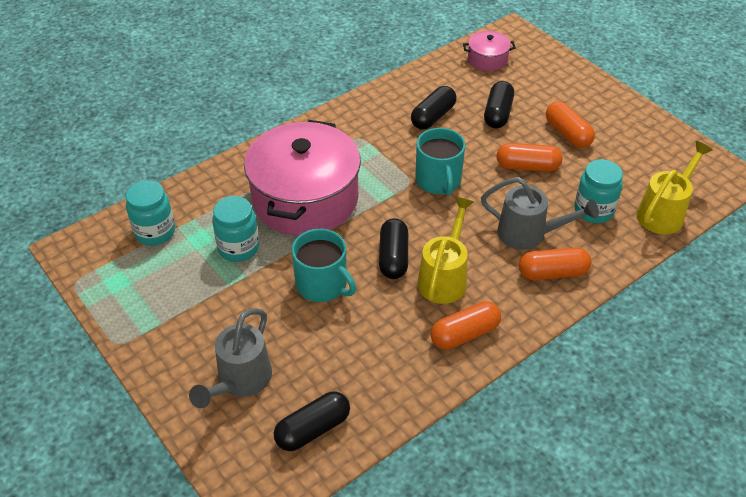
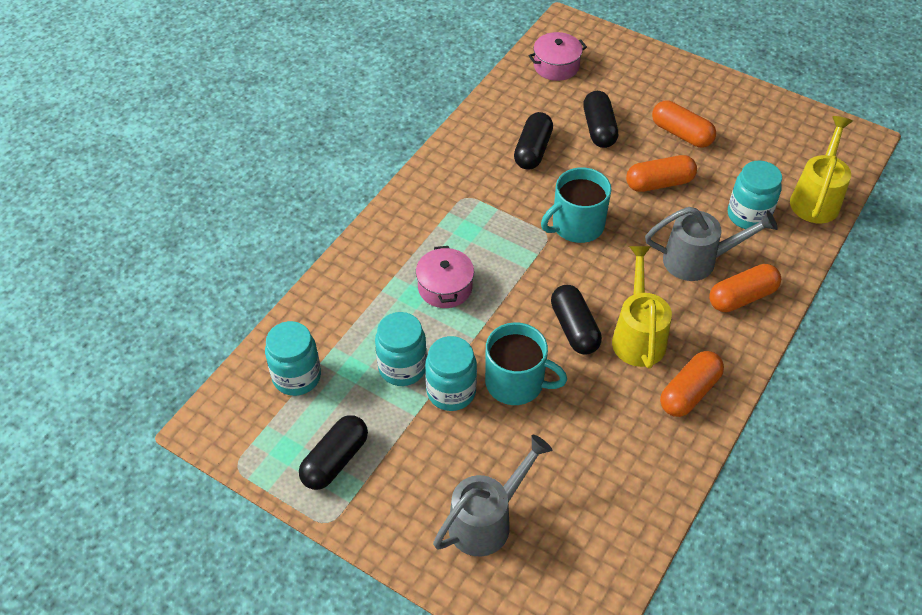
camera: 20 degrees left, 5 degrees up
(240, 381) = (487, 520): grey watering can -> grey watering can turned 135 degrees counterclockwise
(266, 276) = (451, 391): none -> turquoise jar
(305, 199) = (445, 287): pink pot -> pink pot, size x0.44
(313, 429) = (590, 548): black capsule -> black capsule (335, 460)
(438, 181) = (576, 225): turquoise mug -> turquoise mug turned 90 degrees clockwise

